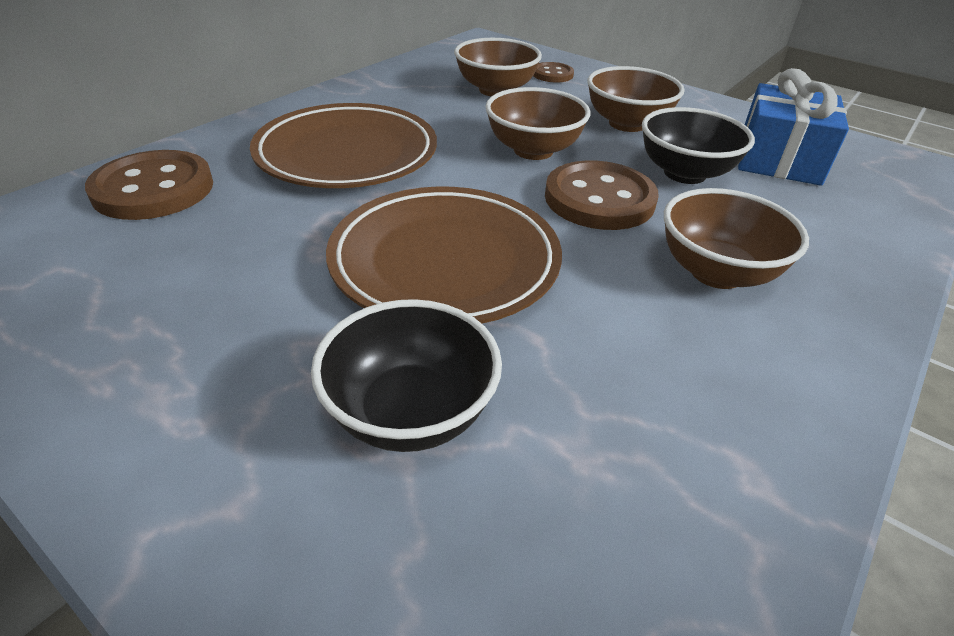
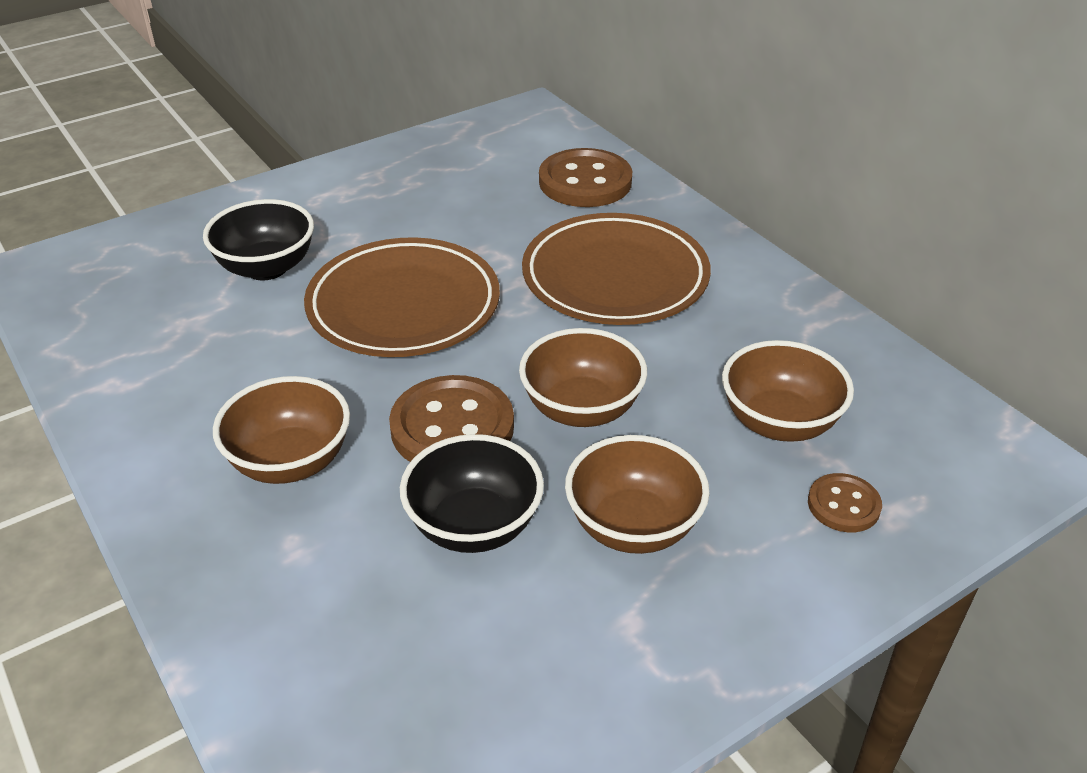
camera: 110 degrees right, 0 degrees up
(779, 159) = (468, 656): blue gift -> none

